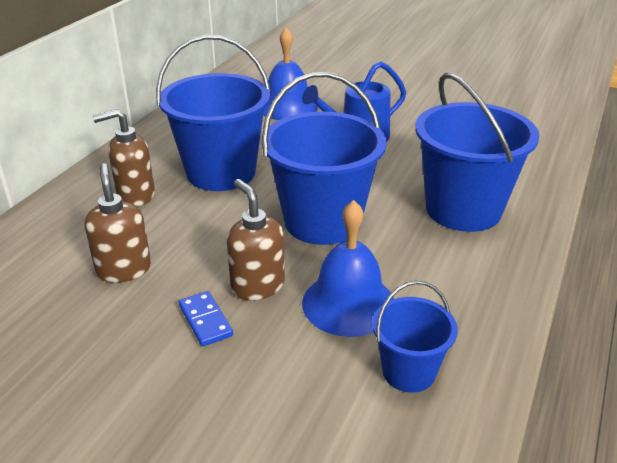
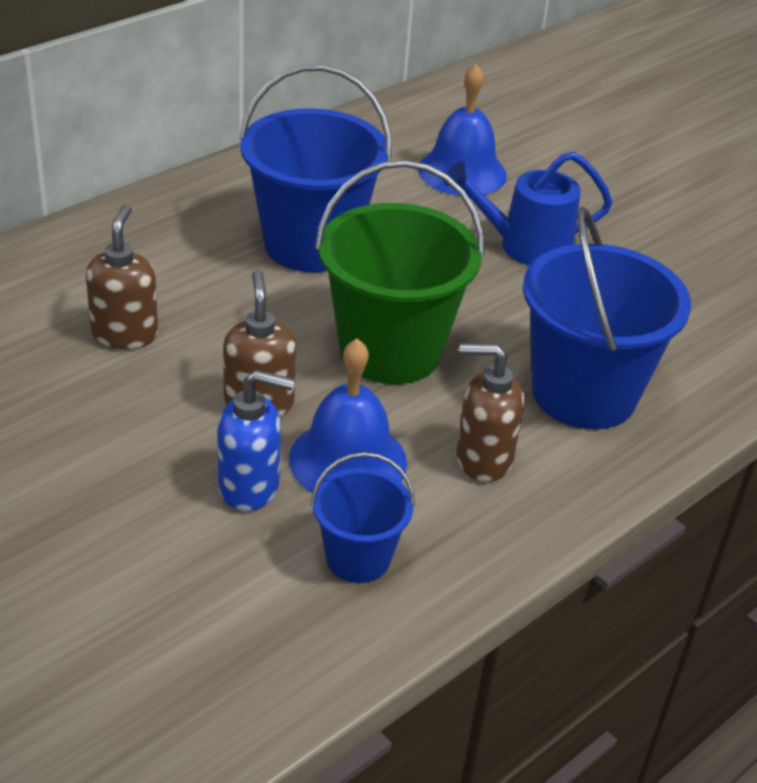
camera: 20 degrees right, 5 degrees up
(135, 195) = (190, 244): brown soap dispenser -> brown soap dispenser (483, 459)
(205, 320) = (177, 423): blue domino -> none
(292, 348) = (250, 487): none -> blue soap dispenser
(322, 221) = (390, 350): blue bucket -> green bucket

